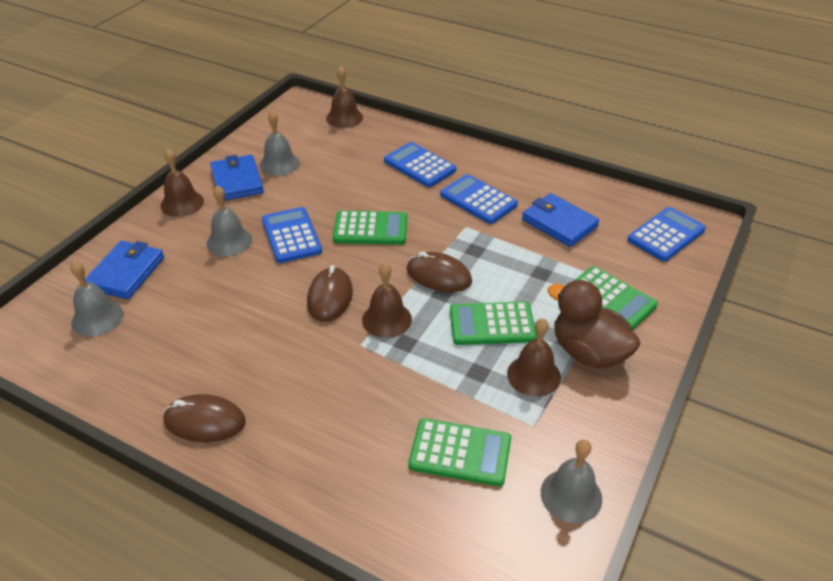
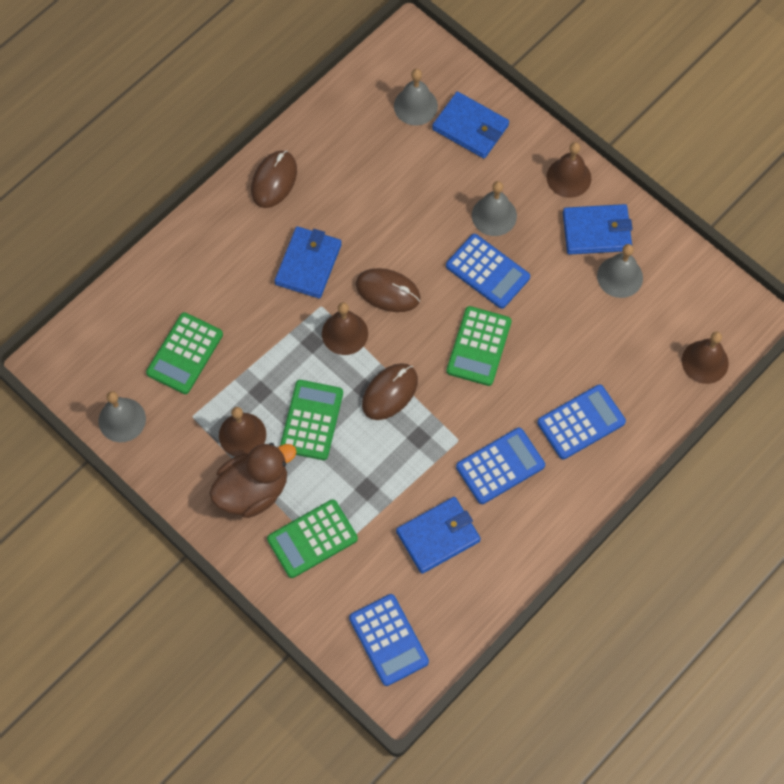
camera: 105 degrees right, 25 degrees up
(291, 236) = (487, 271): blue calculator -> blue calculator turned 45 degrees clockwise
(312, 365) = (308, 264): none -> blue wallet

